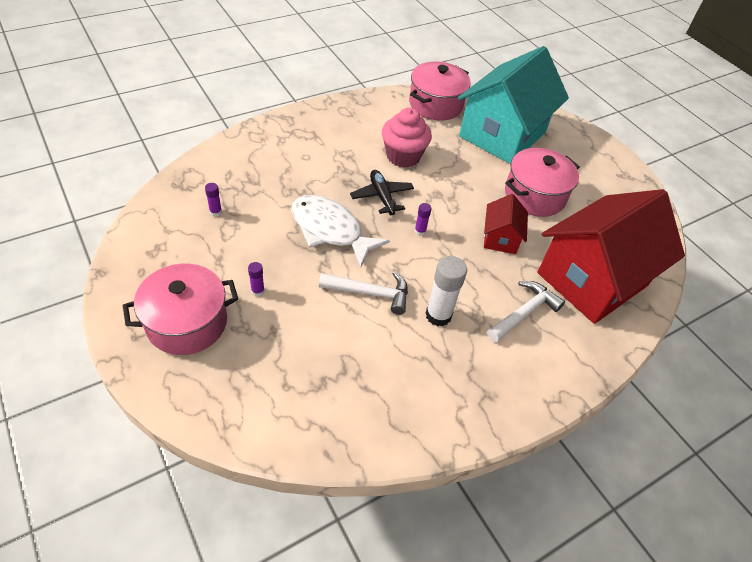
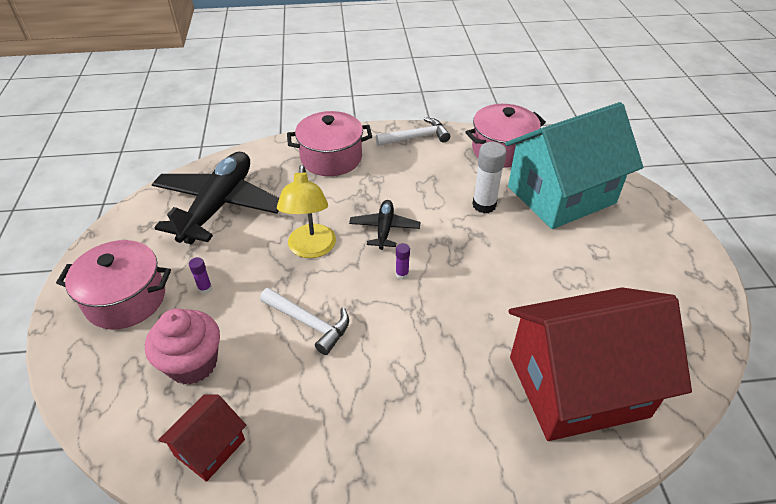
camera: 30 degrees right, 5 degrees down
(215, 212) = (219, 206): purple glue stick -> black plane
(330, 230) = (311, 249): white fish -> yellow lamp
(403, 156) = (433, 194): pink cupcake -> pink cupcake (192, 363)
(438, 315) = (365, 369): white glue stick -> white glue stick (484, 205)
(500, 238) = (489, 305): red house -> red house (210, 447)
(524, 312) = (466, 398): white hammer -> white hammer (416, 137)
(534, 195) = (560, 270): pink pot -> pink pot (331, 158)

